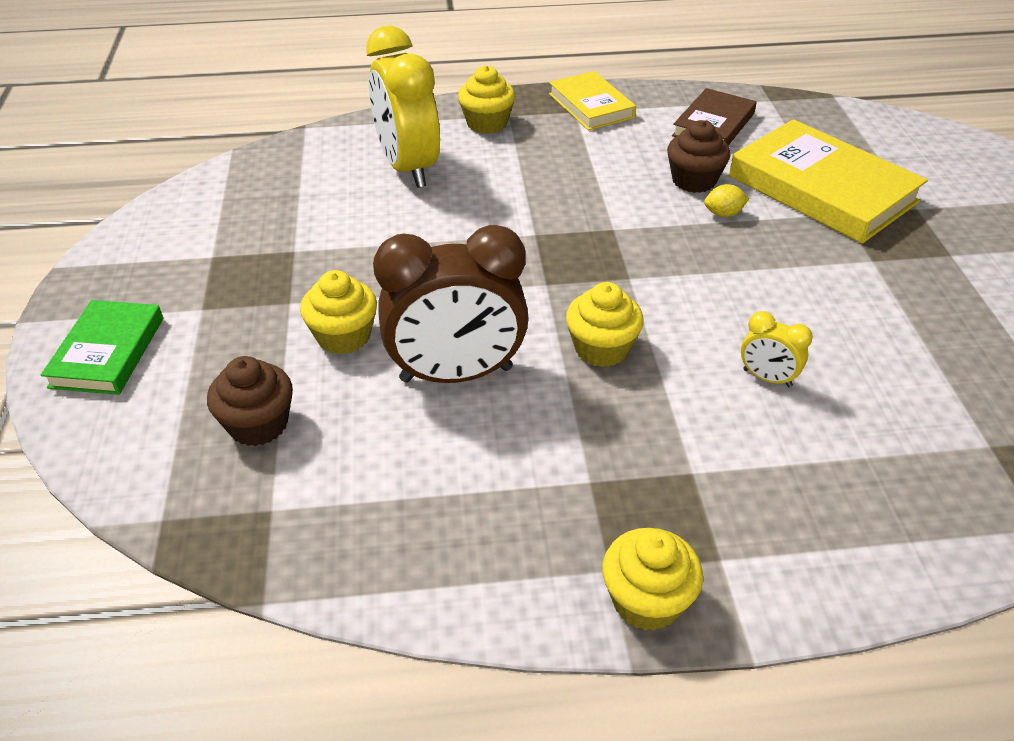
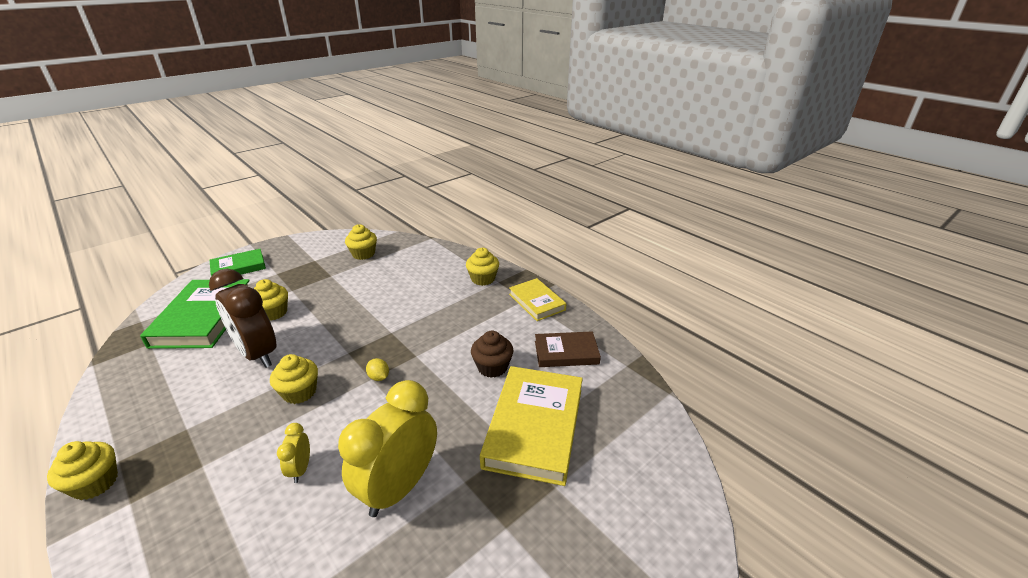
camera: 55 degrees right, 10 degrees down
(258, 424) = (204, 318): brown cupcake -> green book
(265, 201) = (363, 254): none -> yellow cupcake
(408, 168) = (420, 275): yellow clock -> yellow clock (399, 487)
(591, 106) = (536, 302): yellow book -> yellow book turned 60 degrees counterclockwise
(723, 214) = (465, 392): yellow lemon -> yellow lemon (379, 377)

